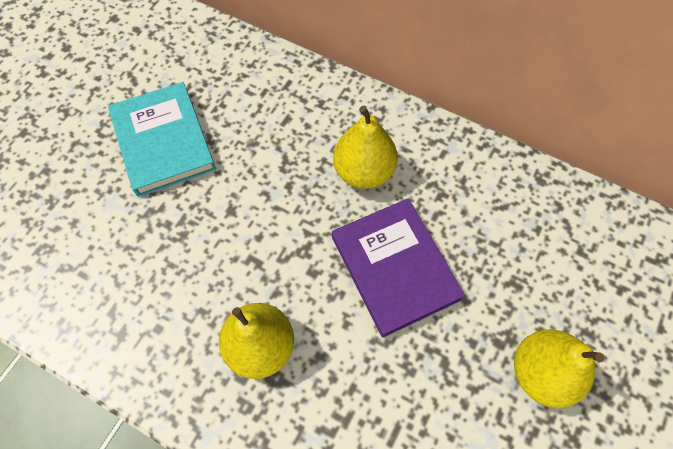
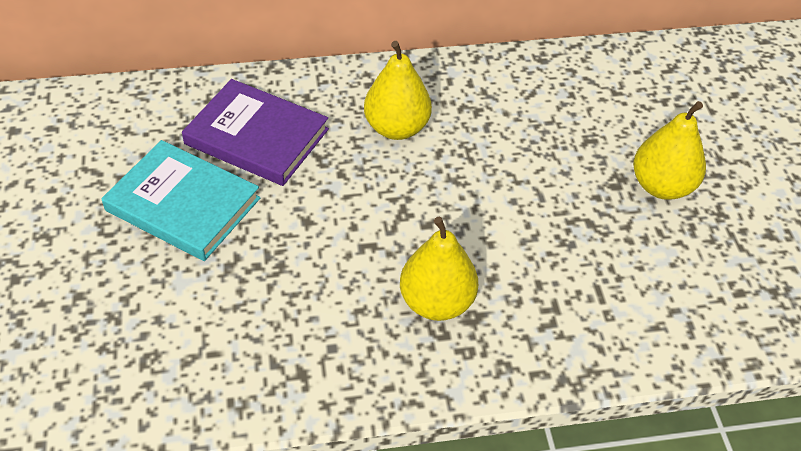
camera: 40 degrees left, 15 degrees down
(394, 268) = (490, 182): purple book -> purple book (257, 136)

